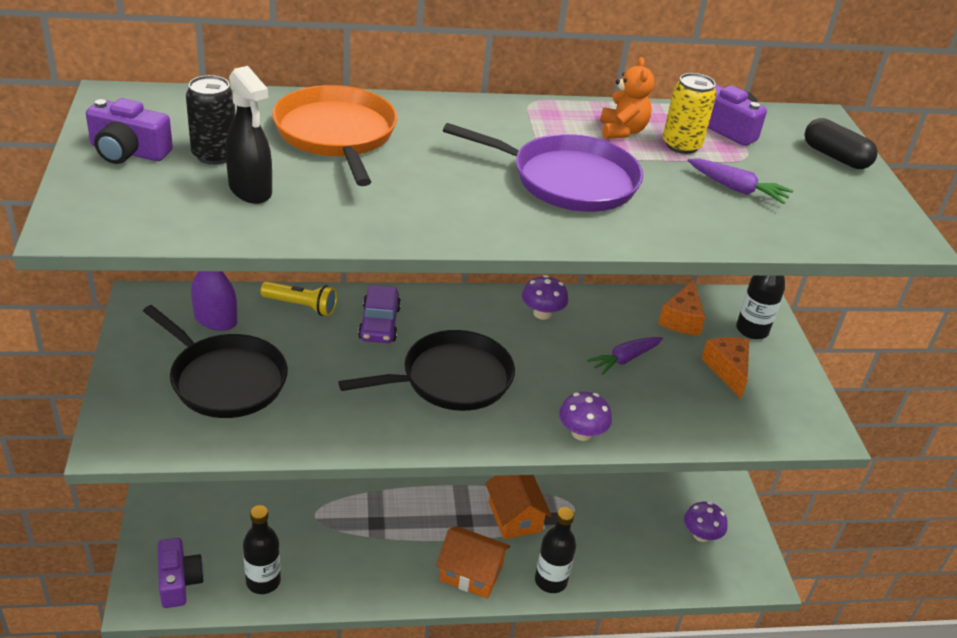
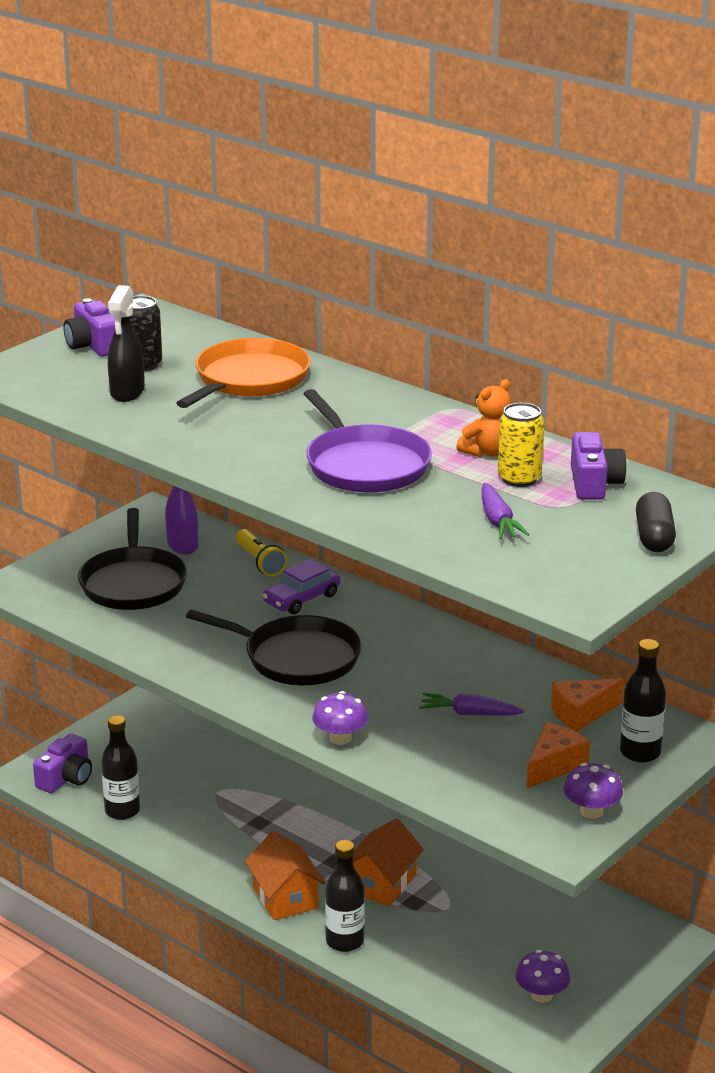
camera: 50 degrees right, 10 degrees down
(542, 313) = (453, 651): purple mushroom -> purple mushroom (591, 811)

